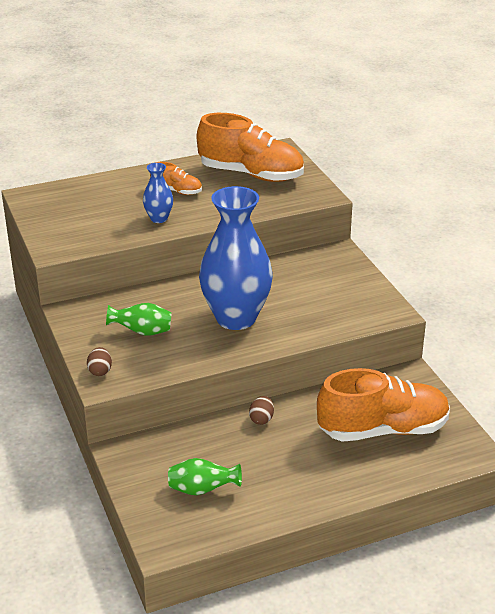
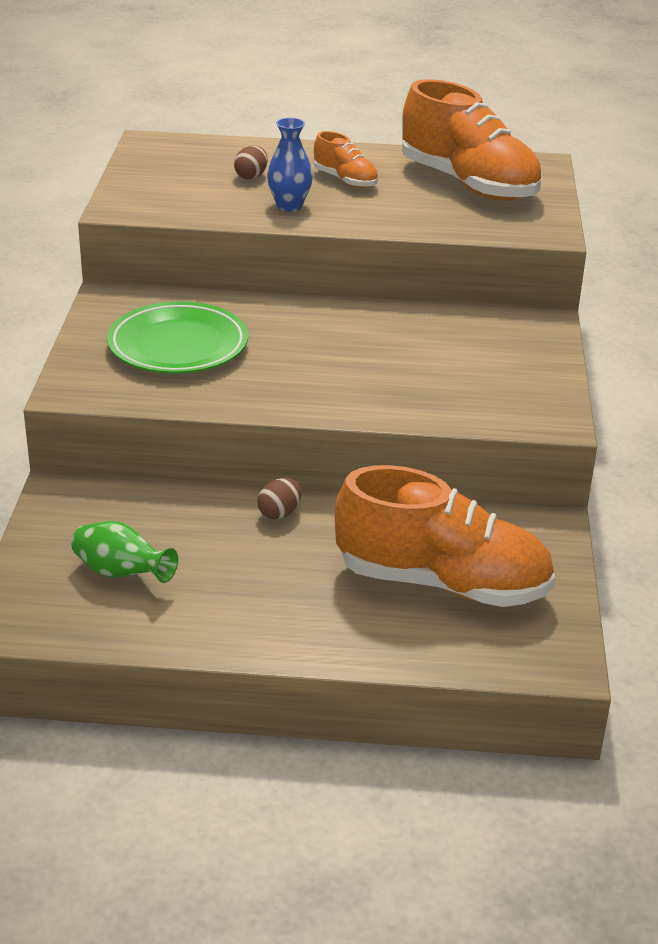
camera: 25 degrees right, 0 degrees up
(100, 371) = (81, 375): brown egg -> brown egg (251, 176)
(142, 332) = (178, 346): green vase -> green plate
(236, 318) = (318, 364): blue vase -> none

